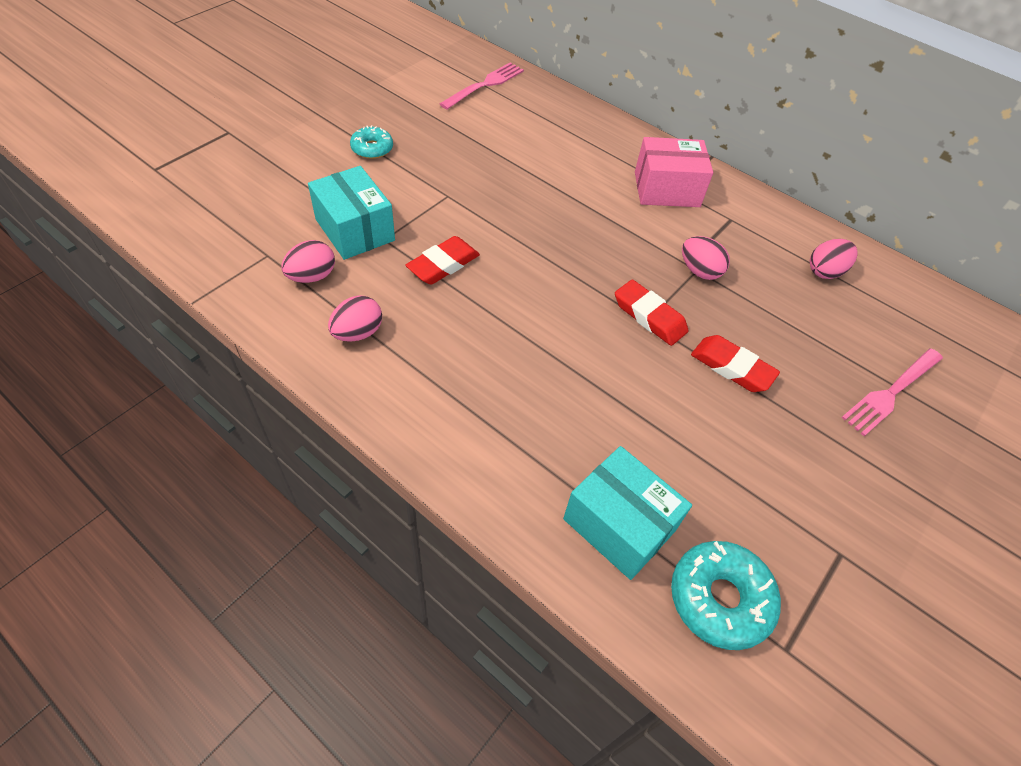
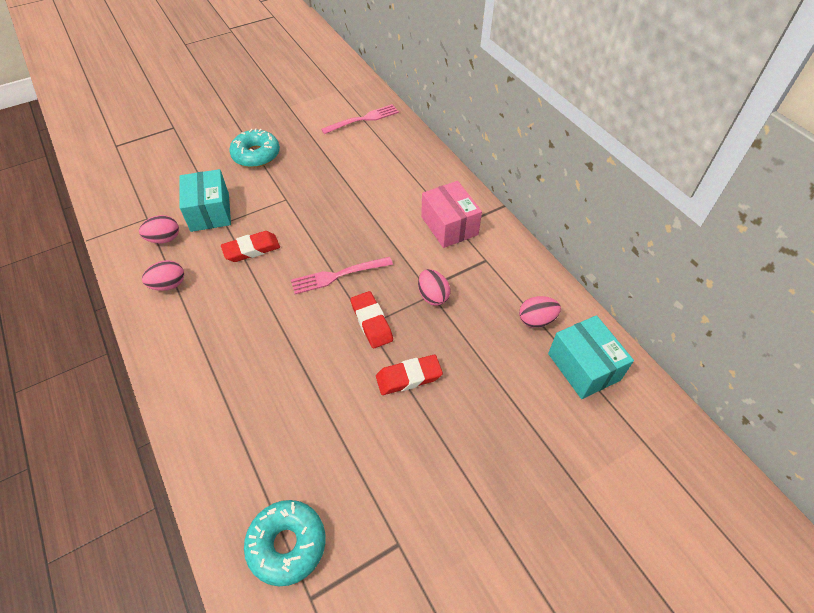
camera: 25 degrees right, 0 degrees up
(372, 148) = (256, 155): turquoise donut -> turquoise donut, size x1.61
(619, 525) = (252, 468): turquoise box -> turquoise box (583, 366)
(666, 189) = (449, 225): pink box -> pink box turned 45 degrees clockwise
(732, 367) = (408, 377): red eraser -> red eraser turned 75 degrees counterclockwise
(891, 392) = (525, 433): pink fork -> pink fork (338, 275)

